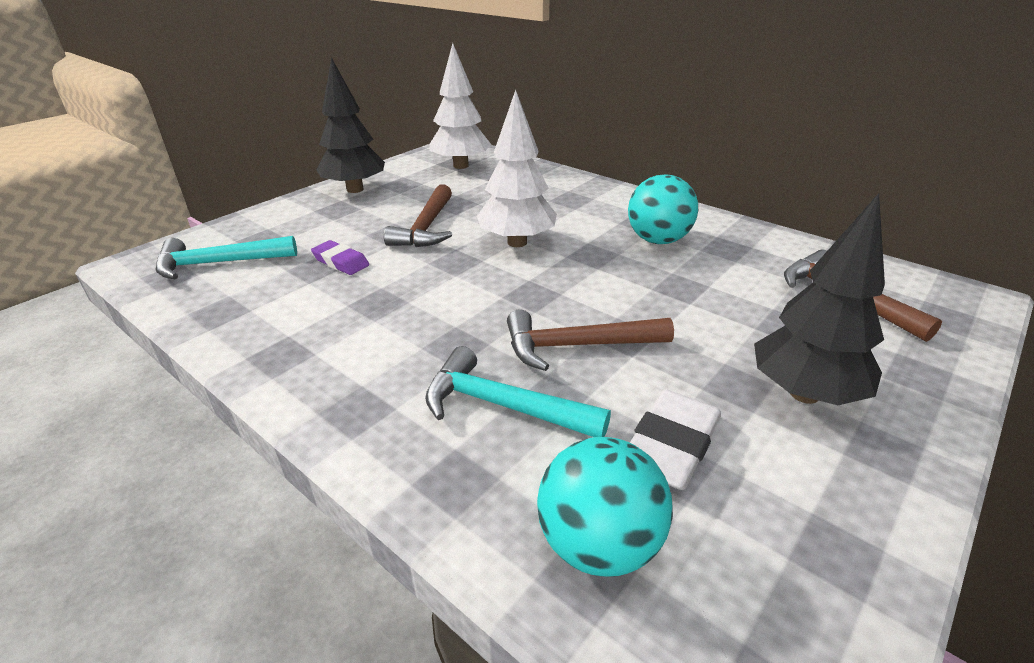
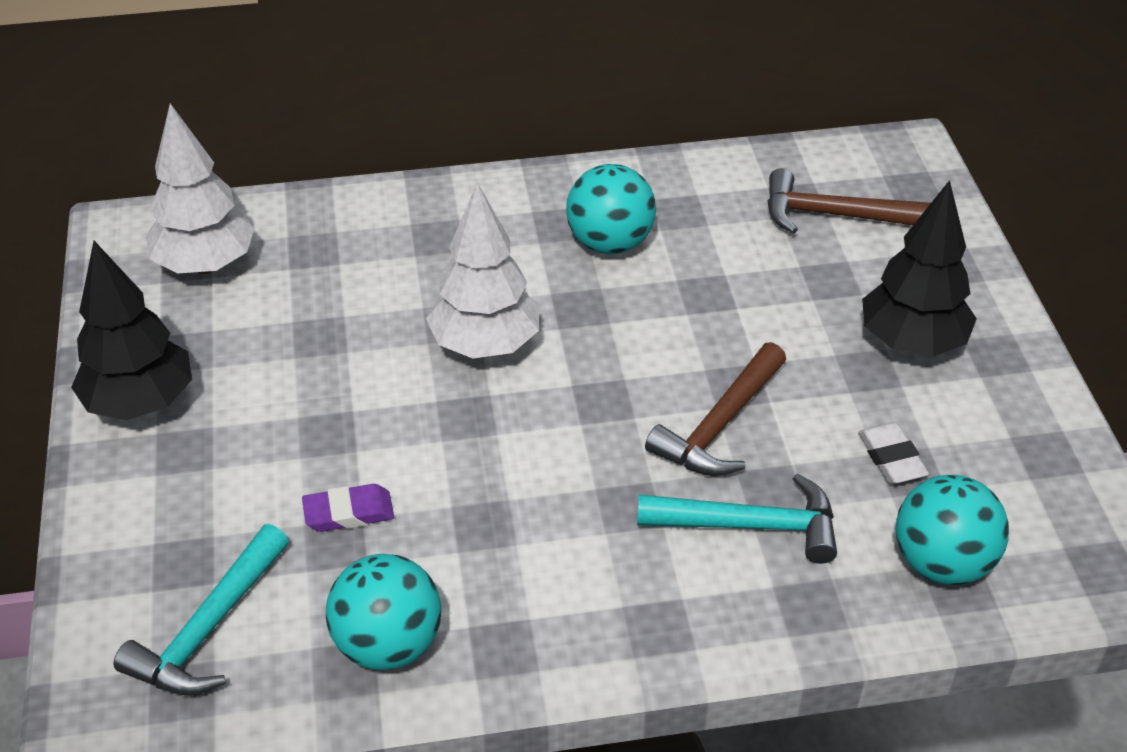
camera: 50 degrees left, 10 degrees up
(250, 315) = (388, 644): none -> turquoise ball
(426, 228) = (352, 396): brown hammer -> none
(502, 405) = (751, 525): turquoise hammer -> turquoise hammer turned 150 degrees counterclockwise
(671, 445) = (891, 458): white eraser -> white eraser, size x0.65

